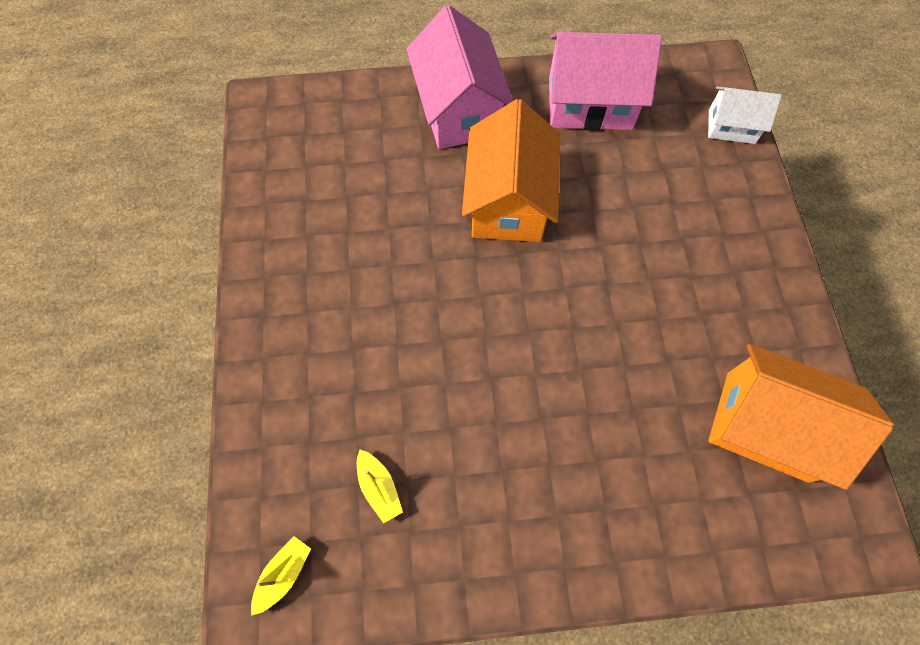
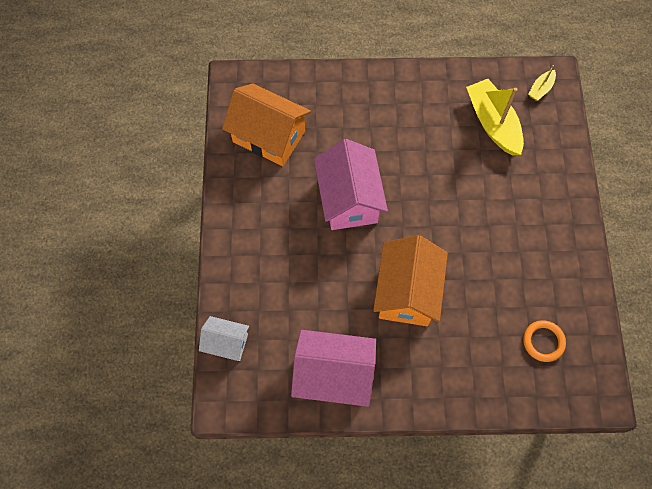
camera: 175 degrees left, 0 degrees up
(327, 157) = (543, 341): none -> orange ring
(379, 487) = (493, 123): yellow boat -> yellow boat, size x2.13
(459, 110) = (440, 377): pink house -> pink house (349, 199)

